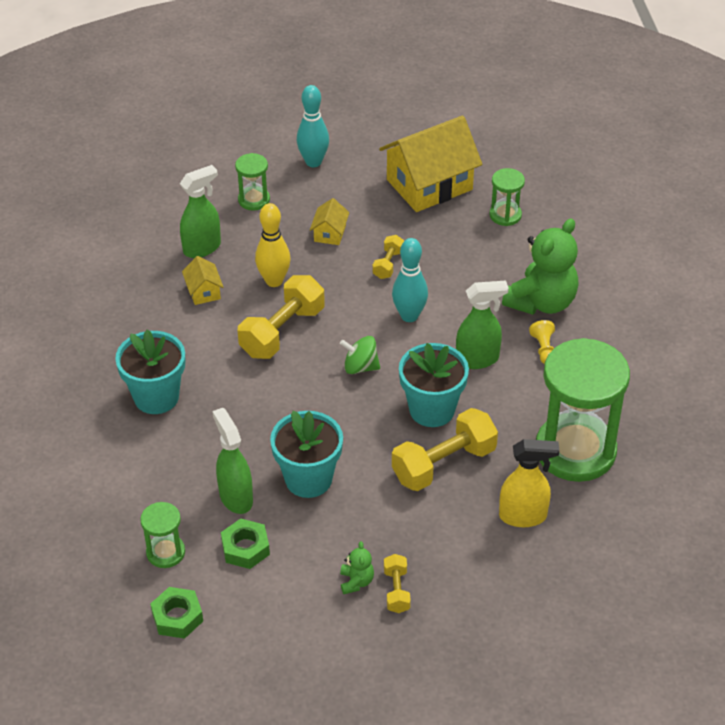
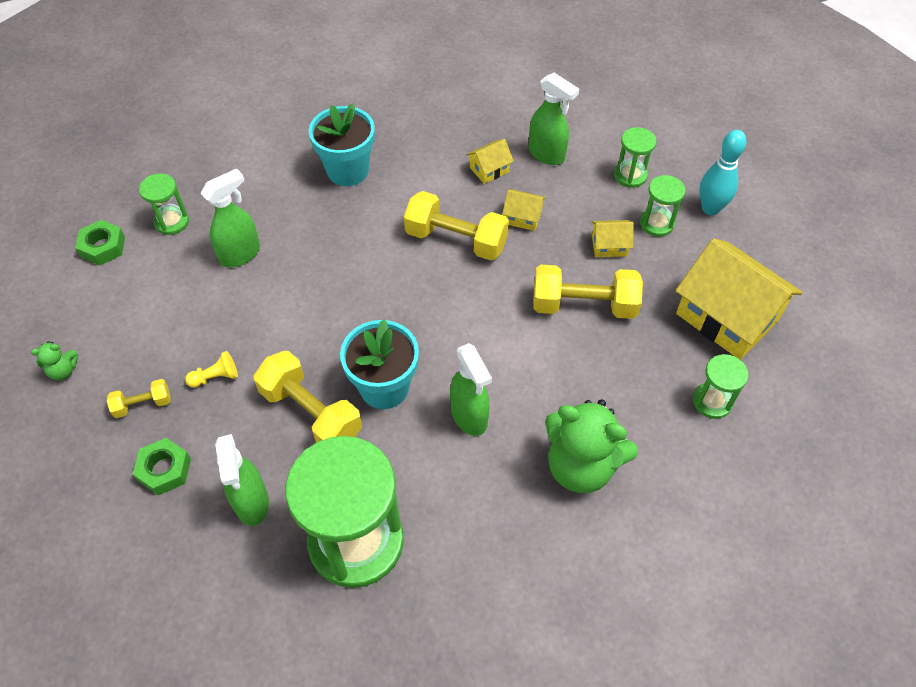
camera: 75 degrees right, 10 degrees up
(245, 548) = (182, 275): green nut -> green nut (164, 470)
(274, 281) = (523, 217): yellow bowling pin -> yellow house
(308, 479) = (271, 303): turquoise flower pot -> none
(316, 198) = (656, 223): none -> green hourglass
(356, 581) = (151, 369): green teddy bear -> green teddy bear (63, 370)
(360, 367) = (427, 313): green spinning top -> none
(388, 264) = (583, 305): yellow dumbbell -> yellow dumbbell, size x1.96
(409, 316) = (514, 340): turquoise bowling pin -> none
(523, 516) = (252, 503): yellow spray bottle -> green spray bottle
(543, 349) = (506, 481): yellow pawn -> yellow pawn (216, 377)

